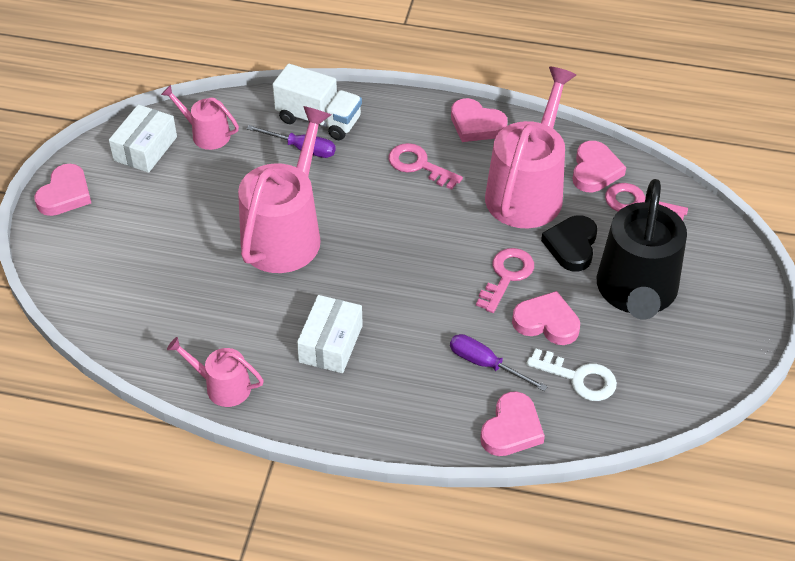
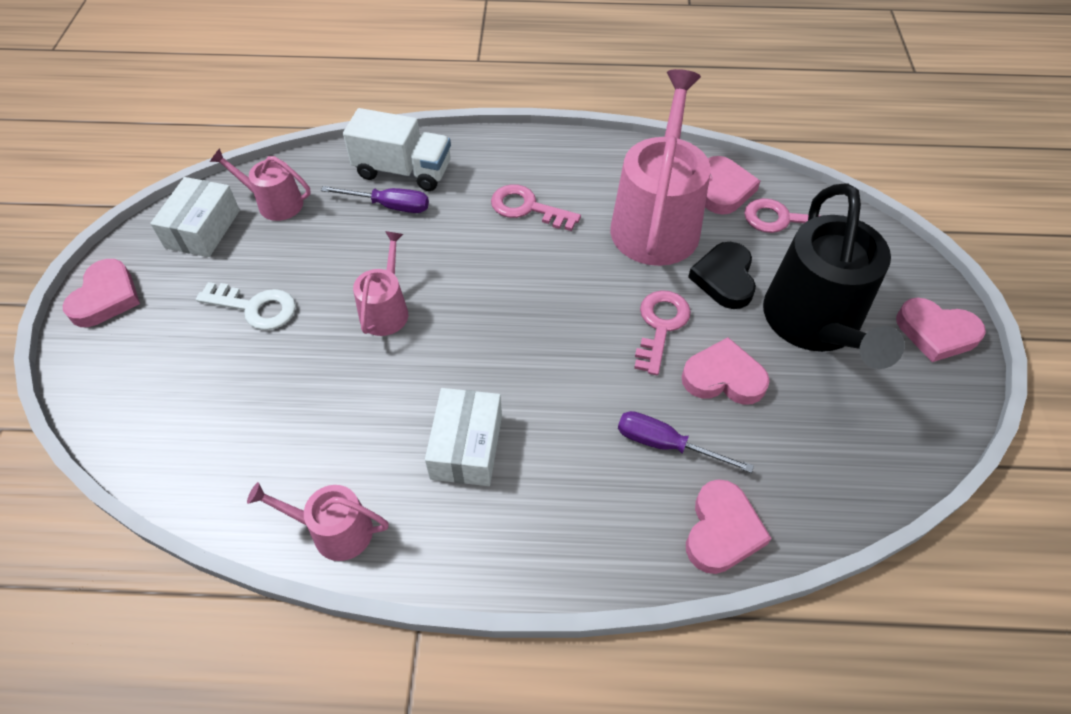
camera: 10 degrees left, 5 degrees up
(285, 234) = (386, 310): pink watering can -> pink watering can, size x0.50
(476, 125) = (581, 155): pink heart -> pink heart (936, 333)
(578, 378) = (783, 445): white key -> white key (255, 307)

